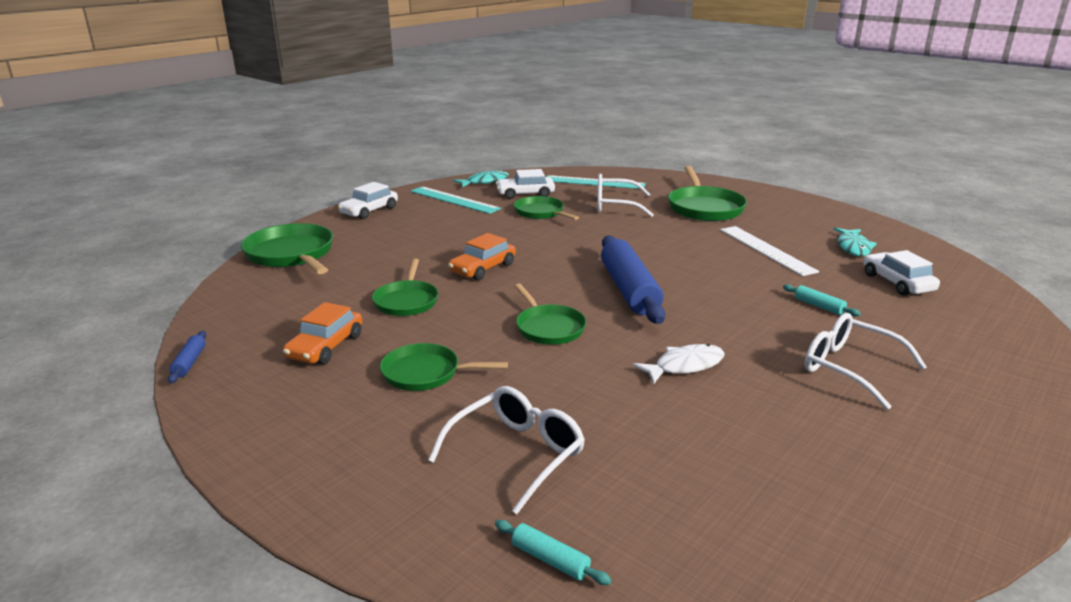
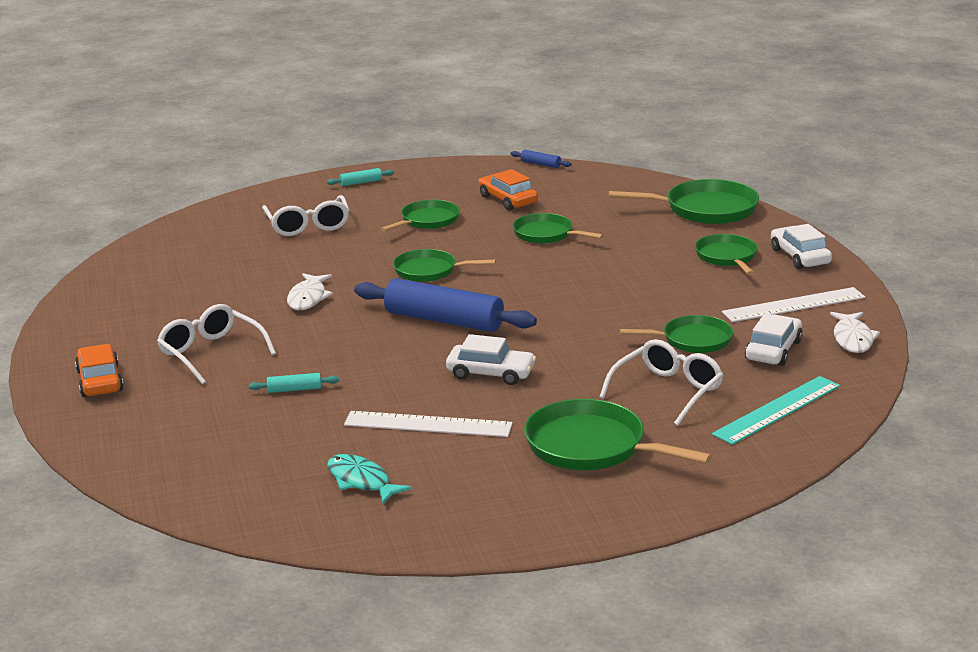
camera: 125 degrees right, 0 degrees up
(392, 229) = (727, 257): none -> green pan
(454, 200) = (793, 305): turquoise ruler -> white ruler
(482, 268) = (573, 274): orange car -> orange car (100, 381)
(485, 182) = (853, 339): turquoise fish -> white fish
(550, 560) = (227, 214): turquoise rolling pin -> turquoise rolling pin (361, 182)
(849, 368) = (211, 353): white glasses -> white glasses turned 120 degrees counterclockwise
(897, 282) = (266, 455): white car -> white car (490, 373)

